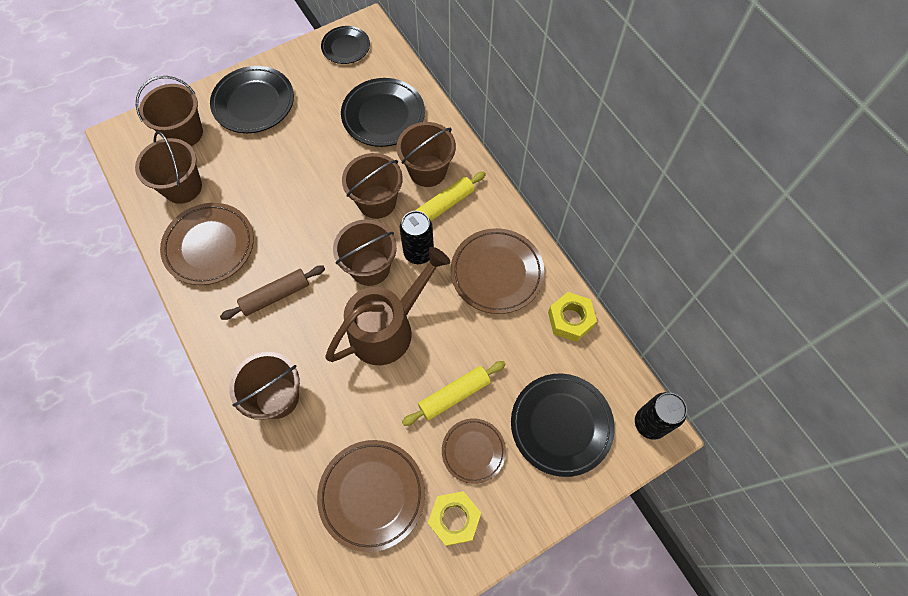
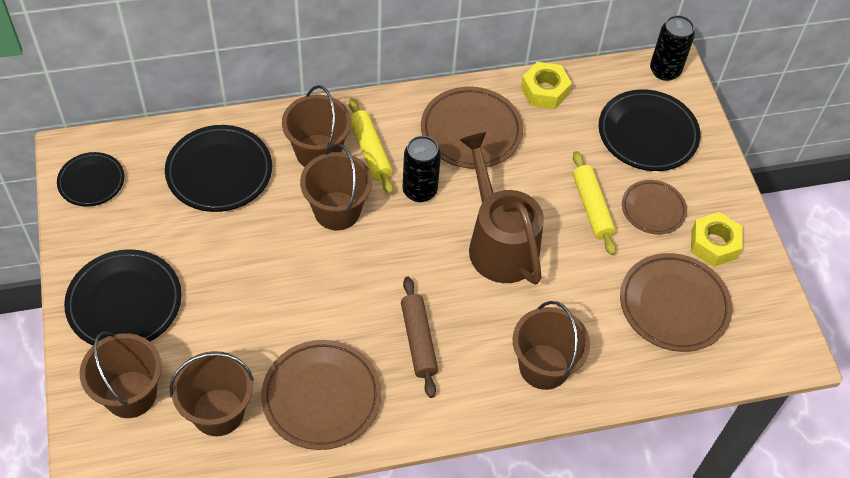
camera: 75 degrees left, 10 degrees down
(370, 267) = (419, 240): brown bucket -> none

